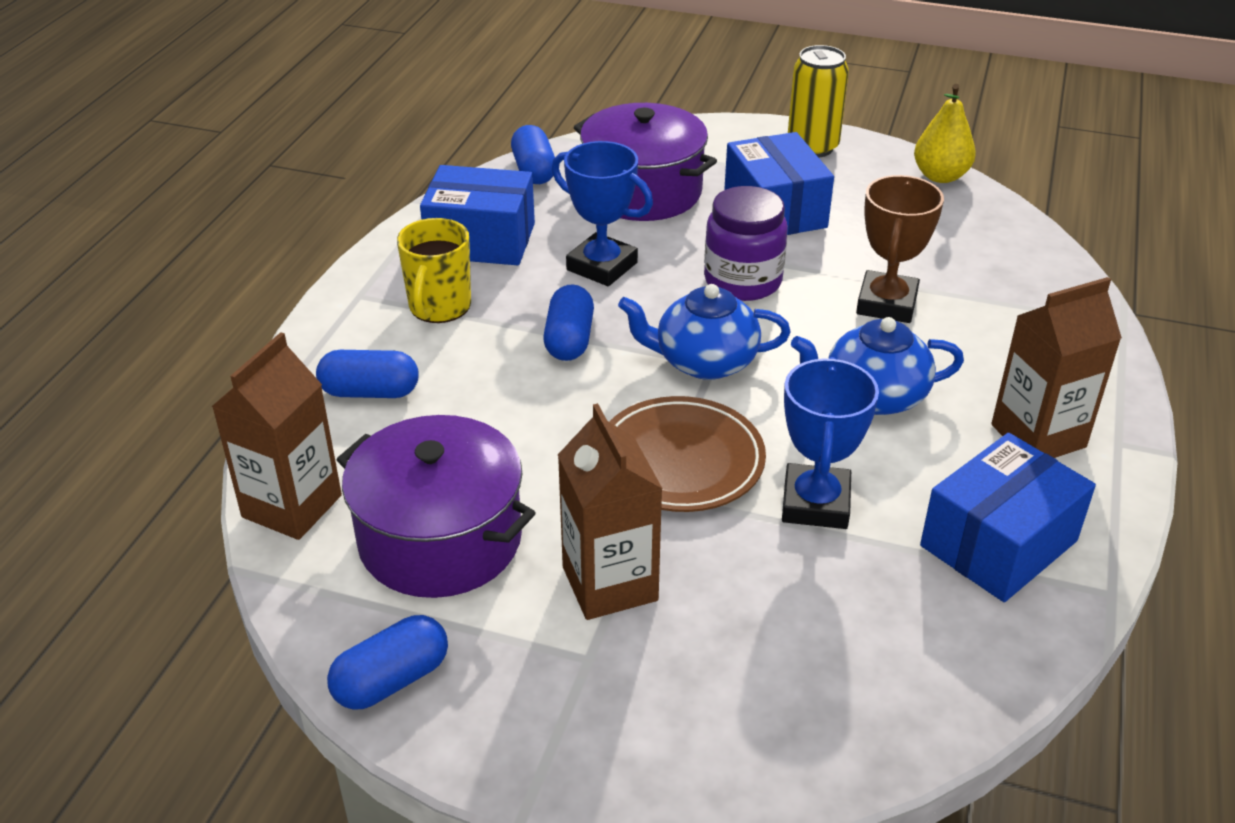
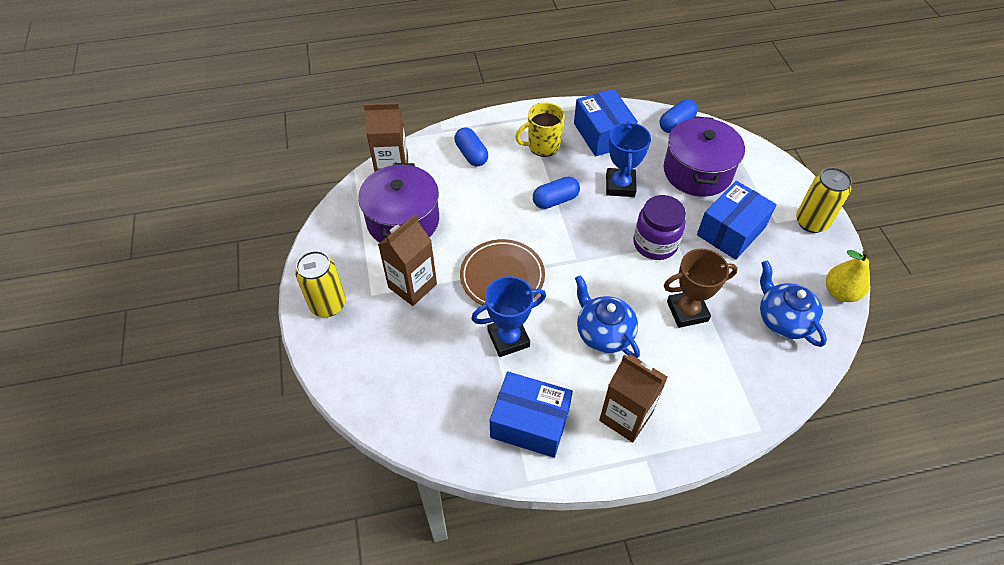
camera: 60 degrees right, 15 degrees up
(392, 680) = (325, 244): blue capsule -> none
(557, 732) = (328, 305): none -> yellow can
(704, 362) = (578, 255): blue teapot -> blue teapot (783, 319)

